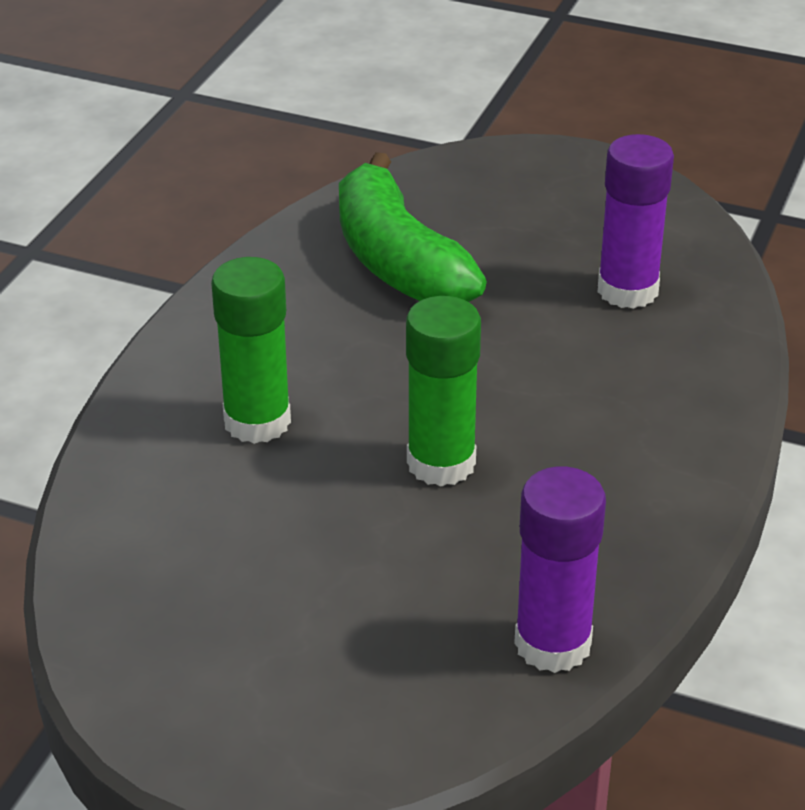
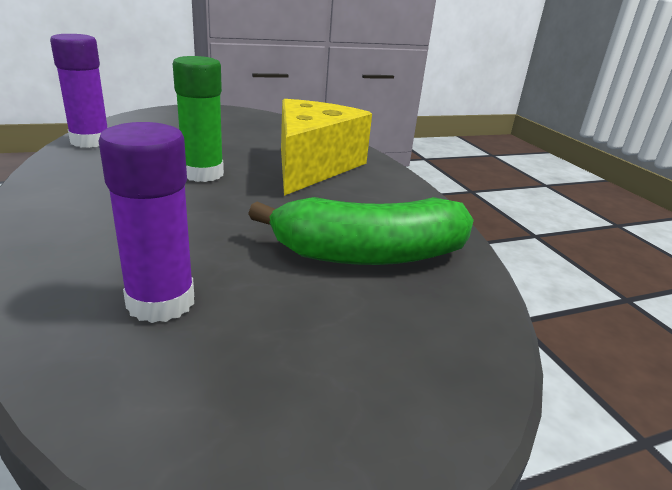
camera: 135 degrees right, 10 degrees down
(257, 421) = (312, 166): green glue stick -> yellow cheese
(398, 261) = (369, 254): green banana -> green banana turned 150 degrees clockwise

